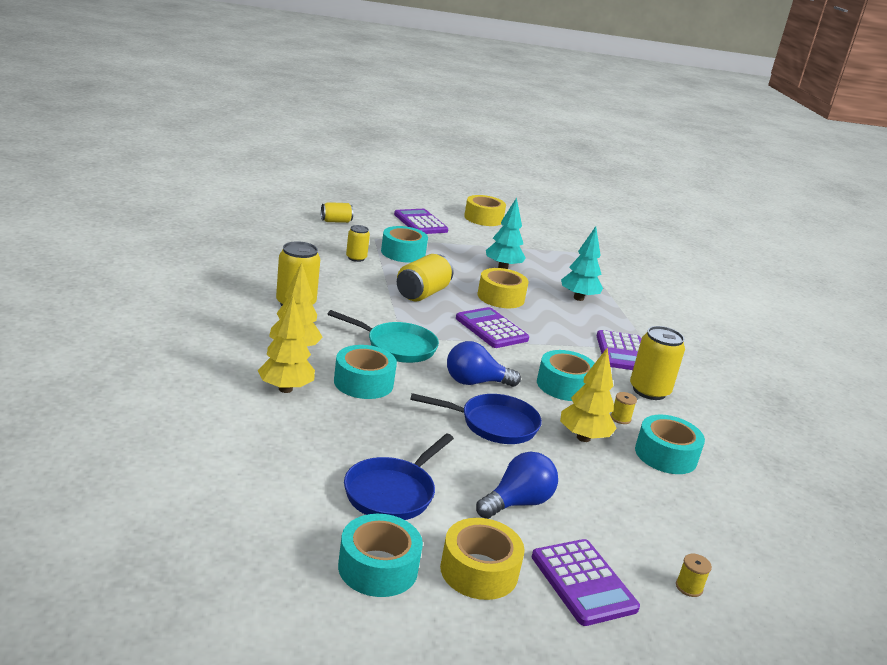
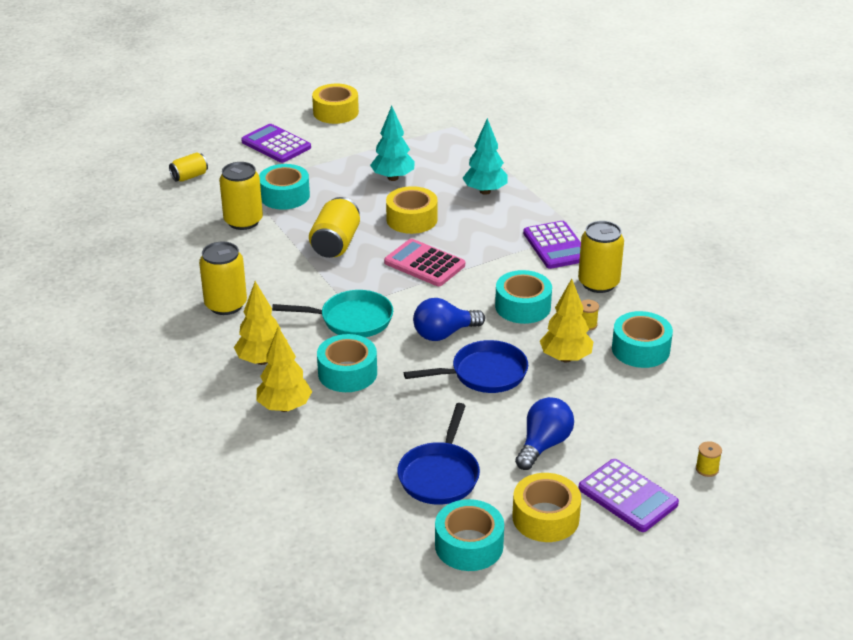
camera: 15 degrees left, 10 degrees up
(356, 258) = (243, 221): yellow can -> yellow can, size x1.67
(491, 329) = (424, 264): purple calculator -> pink calculator

